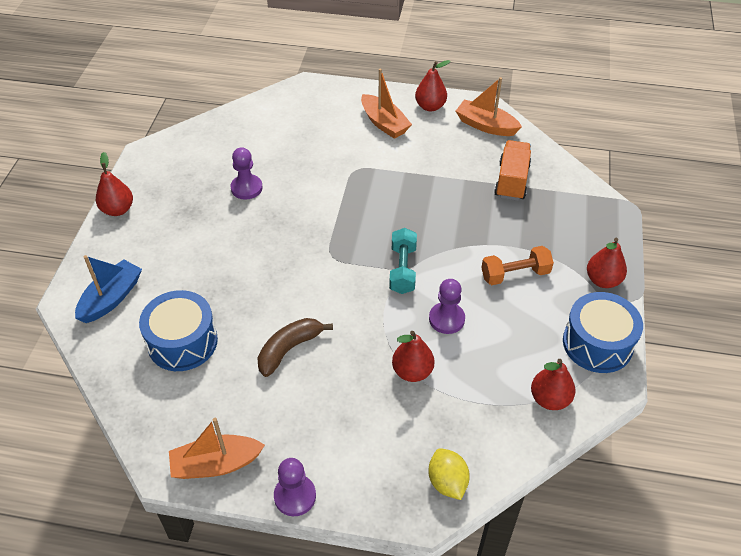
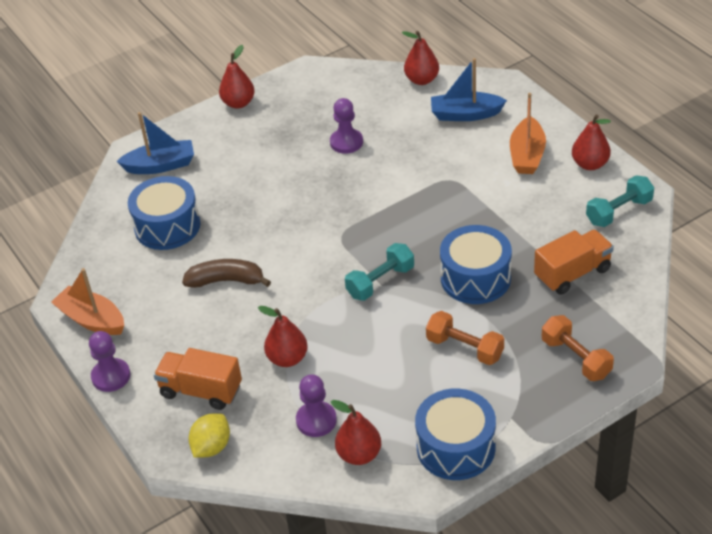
camera: 50 degrees right, 5 degrees down
(307, 120) = (465, 114): none -> blue boat
(382, 447) = (201, 391): none -> orange truck
(446, 319) = (363, 341): purple pawn -> purple pawn (316, 420)
(459, 224) = (475, 278): none -> blue drum
(486, 125) = (619, 211): orange boat -> turquoise dumbbell
(584, 232) = (576, 358): none -> orange dumbbell
(602, 280) = (534, 406): red pear -> red pear (422, 80)

